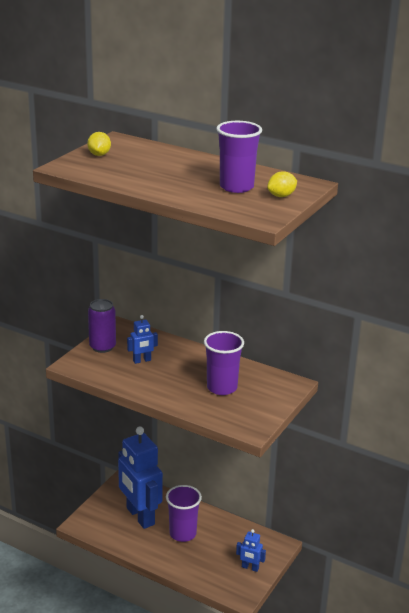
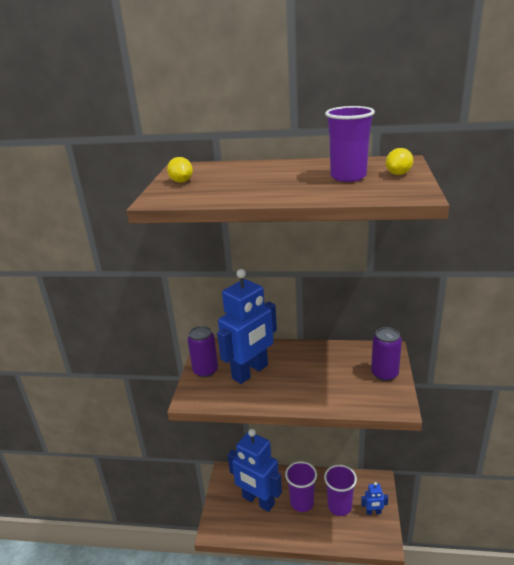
camera: 20 degrees left, 0 degrees up
(142, 360) = (250, 372): blue robot -> blue robot, size x2.32
(222, 387) = (338, 374): purple cup -> purple cup (339, 506)
(266, 401) = (384, 374): none -> purple can

